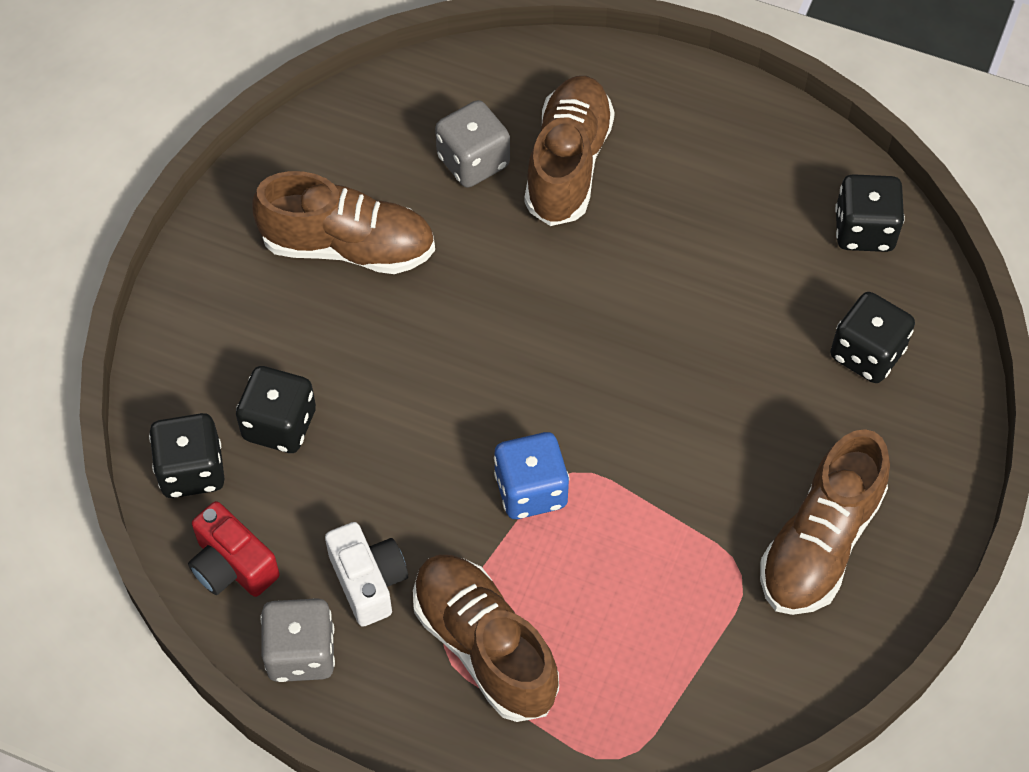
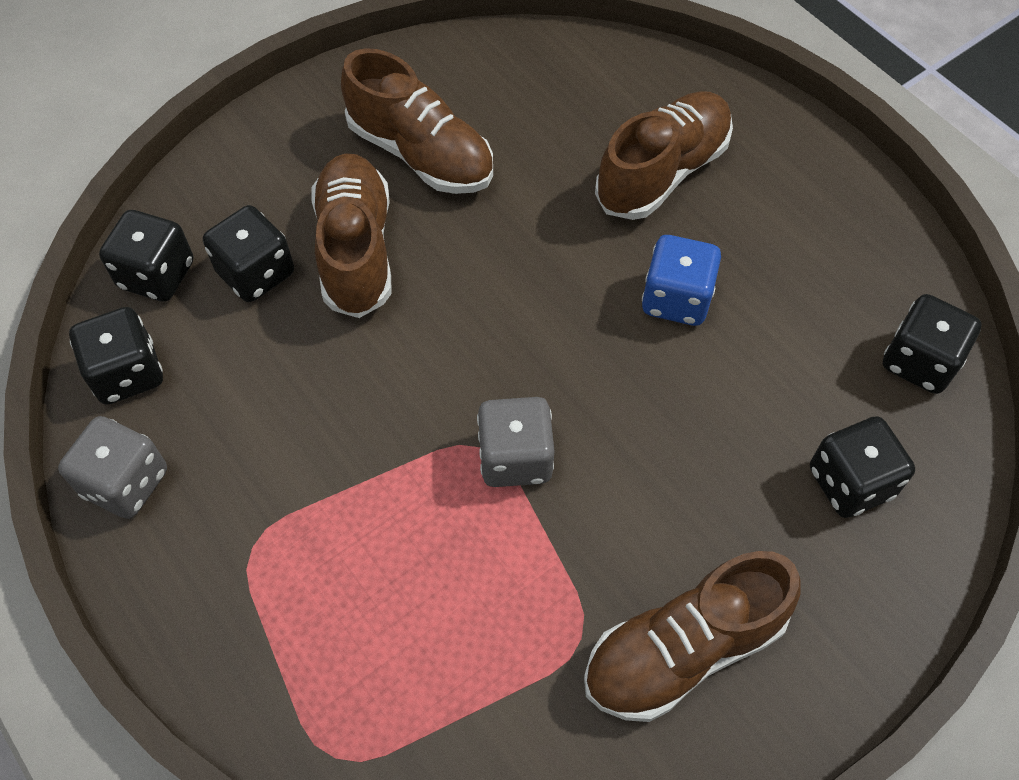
camera: 30 degrees right, 0 degrees up
(232, 566) = (127, 373): red camera -> black dice
(368, 581) = (229, 450): white camera -> none
(473, 161) = (578, 132): grey dice -> grey dice (515, 458)
(484, 646) = (288, 568): brown shoe -> brown shoe (356, 249)
(531, 490) = (432, 444): blue dice -> blue dice (676, 299)

